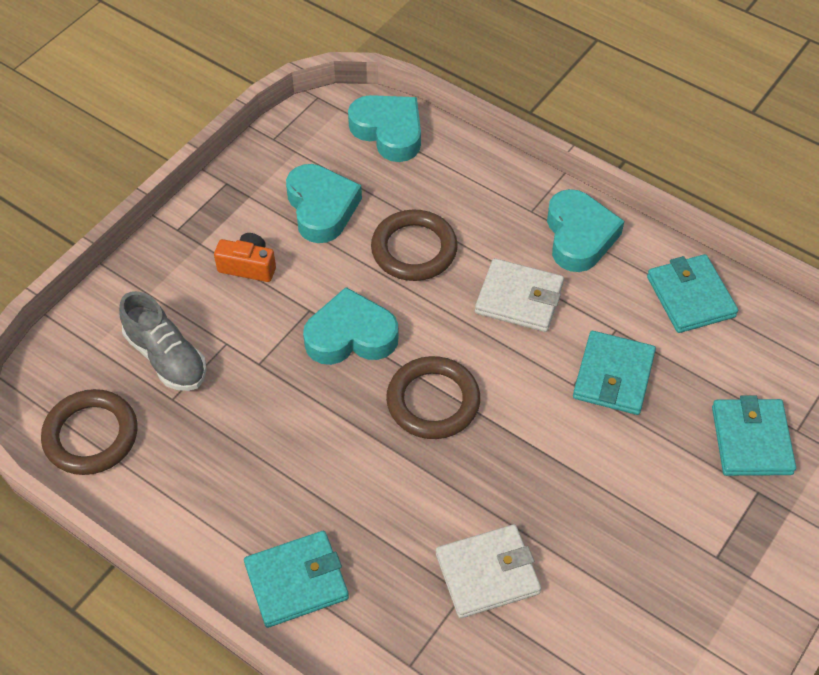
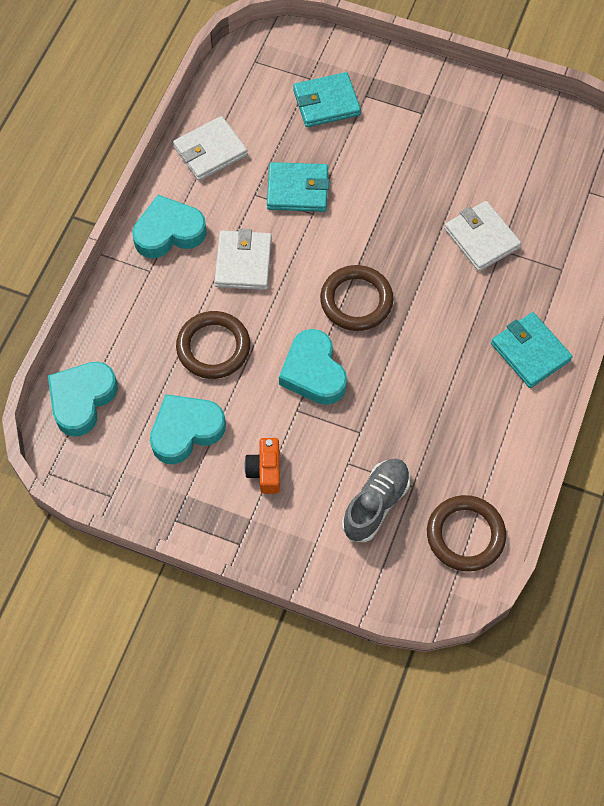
camera: 105 degrees left, 10 degrees up
(690, 297) = (210, 151): turquoise wallet -> white wallet

